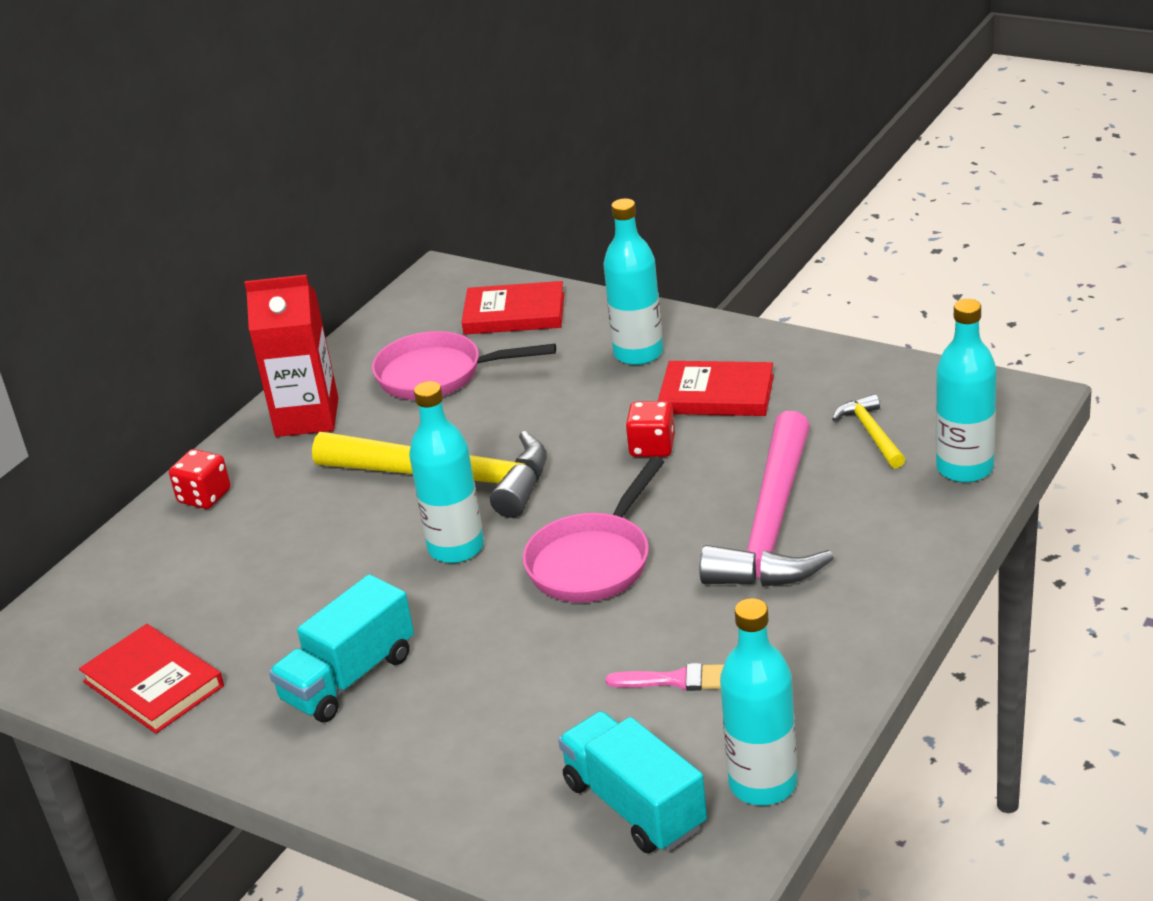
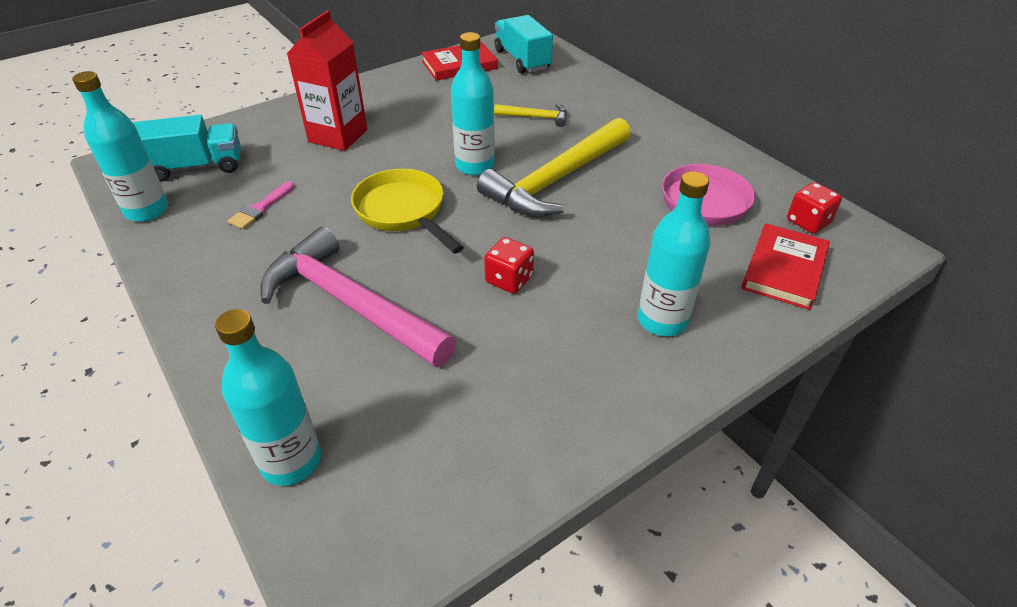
camera: 110 degrees right, 10 degrees up
(204, 496) = (616, 98): red dice -> red dice (808, 222)
(307, 417) = (681, 144): red carton -> red carton (338, 136)
(349, 678) = (399, 111): turquoise truck -> turquoise truck (522, 60)
(593, 561) = (403, 212): pink pan -> yellow pan
(716, 394) = (555, 344): red book -> none
(871, 433) = (405, 421): yellow hammer -> yellow hammer (536, 117)

